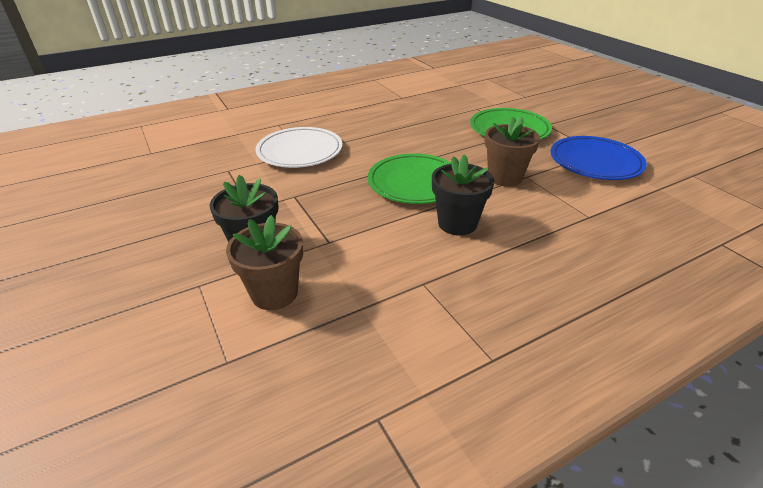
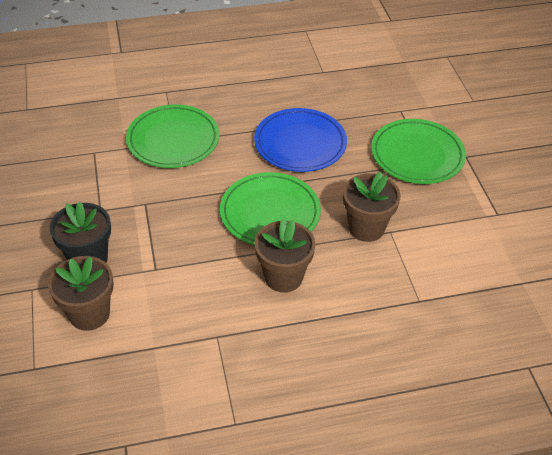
camera: 15 degrees right, 10 degrees up
(300, 151) = (173, 140): white plate -> green plate
(457, 223) = (283, 277): black flower pot -> brown flower pot
(595, 162) = (480, 228): blue plate -> blue plate (300, 143)

